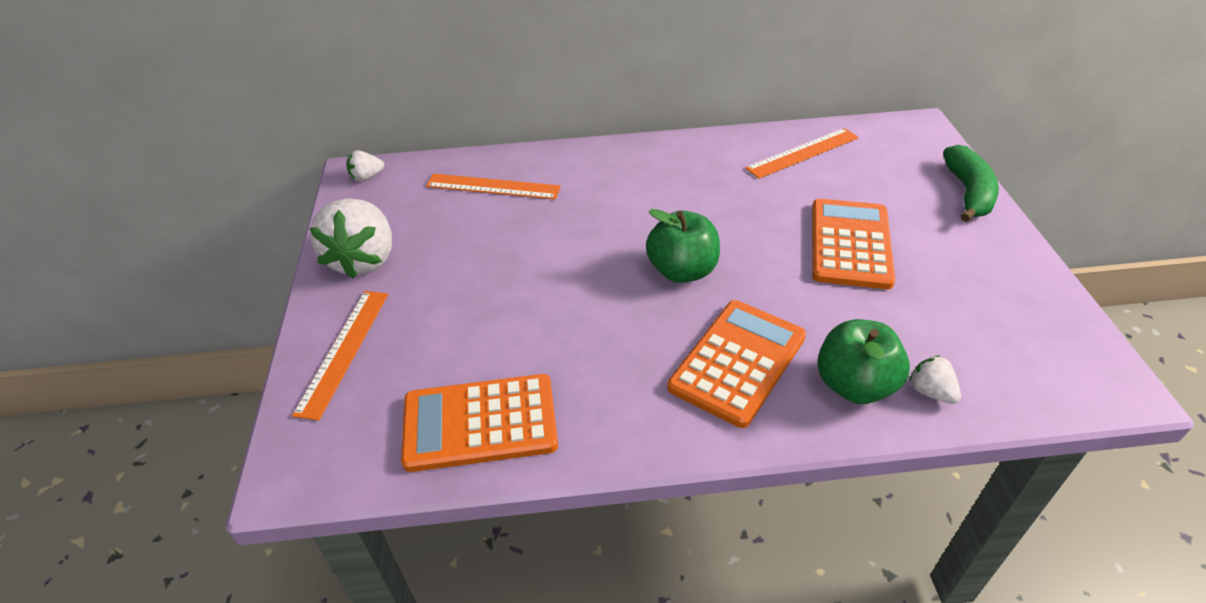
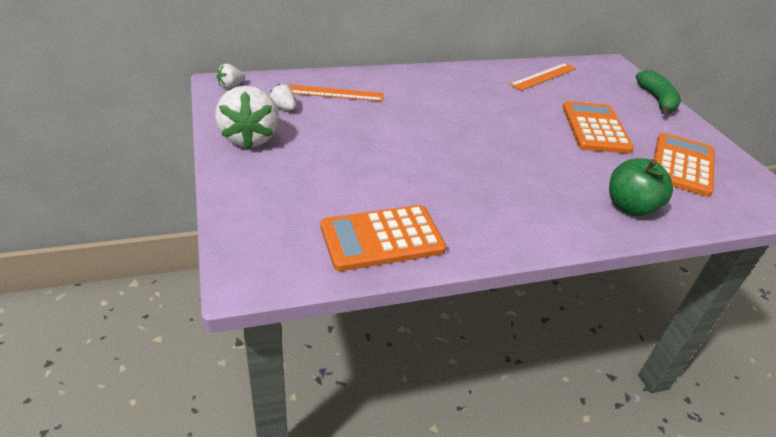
camera: 15 degrees left, 5 degrees down
(344, 351) = (257, 196): orange ruler -> none
(682, 271) = (490, 144): green apple -> none
(738, 362) = (549, 196): orange calculator -> orange calculator (682, 165)
(930, 392) = (678, 209): white strawberry -> white strawberry (283, 108)

